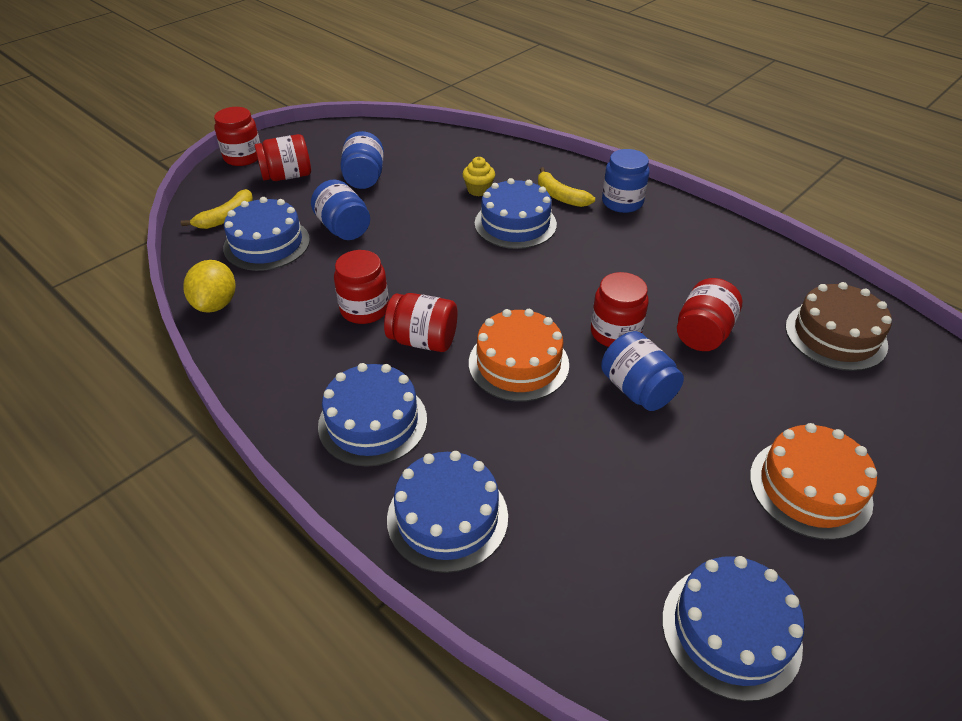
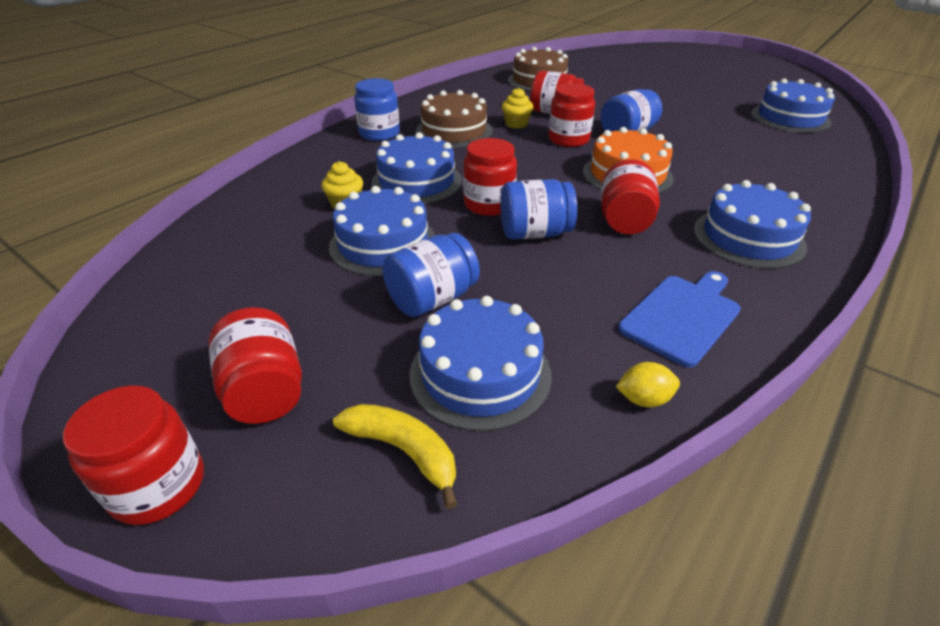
camera: 95 degrees left, 5 degrees down
(216, 304) = (643, 399): yellow lemon -> yellow lemon, size x0.58
(280, 341) = (682, 316): none -> blue cutting board
(364, 178) = (295, 297): blue jar -> blue jar (534, 233)
(364, 309) = (594, 261): red jar -> red jar (489, 204)
(447, 517) = (808, 196): blue cake -> blue cake (383, 244)
(560, 196) = (365, 160): yellow banana -> none
(632, 249) = (454, 131): none -> brown cake
(659, 296) = (516, 124): none -> yellow cupcake
(810, 488) = (674, 96): orange cake -> none

